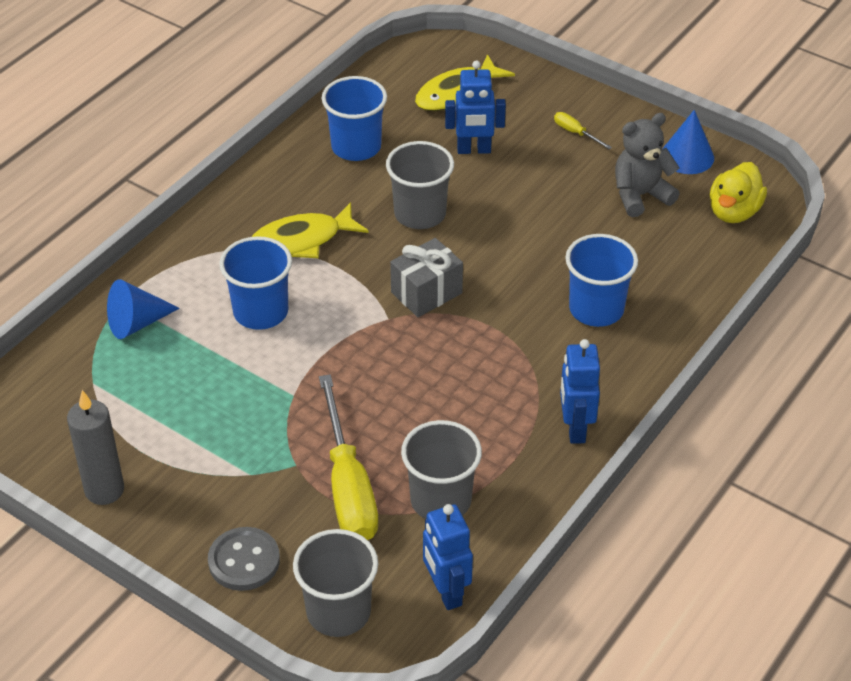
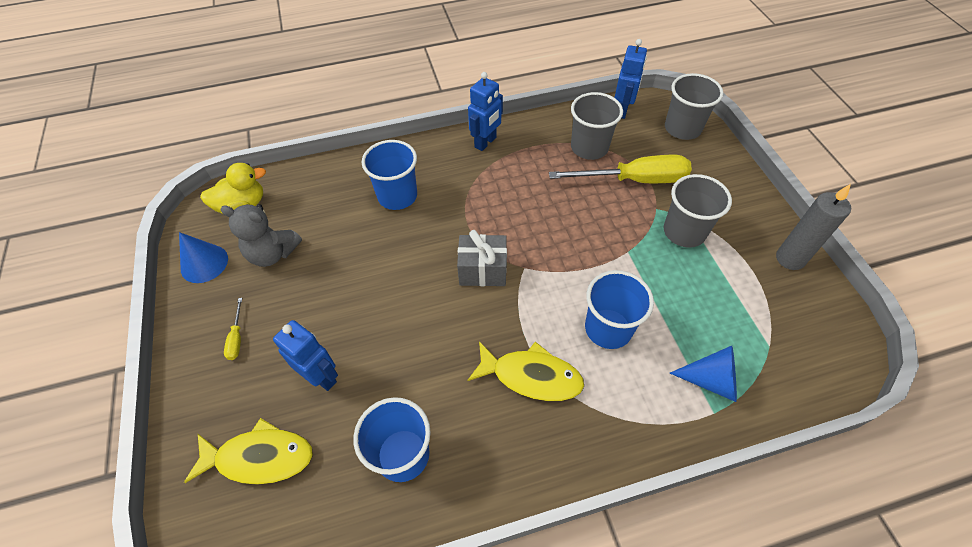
camera: 140 degrees left, 10 degrees up
(244, 561) = (719, 174): grey button -> none
(348, 487) = (634, 180): yellow screwdriver -> yellow screwdriver turned 60 degrees clockwise
(420, 214) = (423, 340): grey cup -> grey cup (684, 232)

